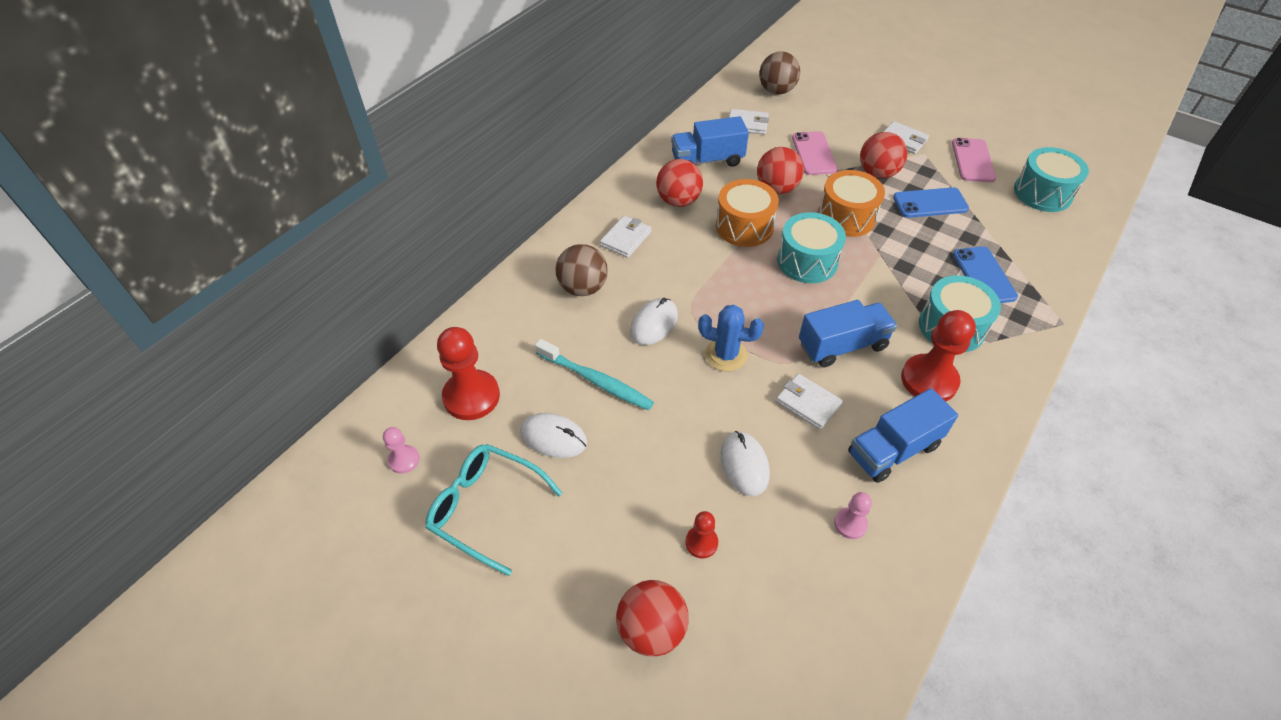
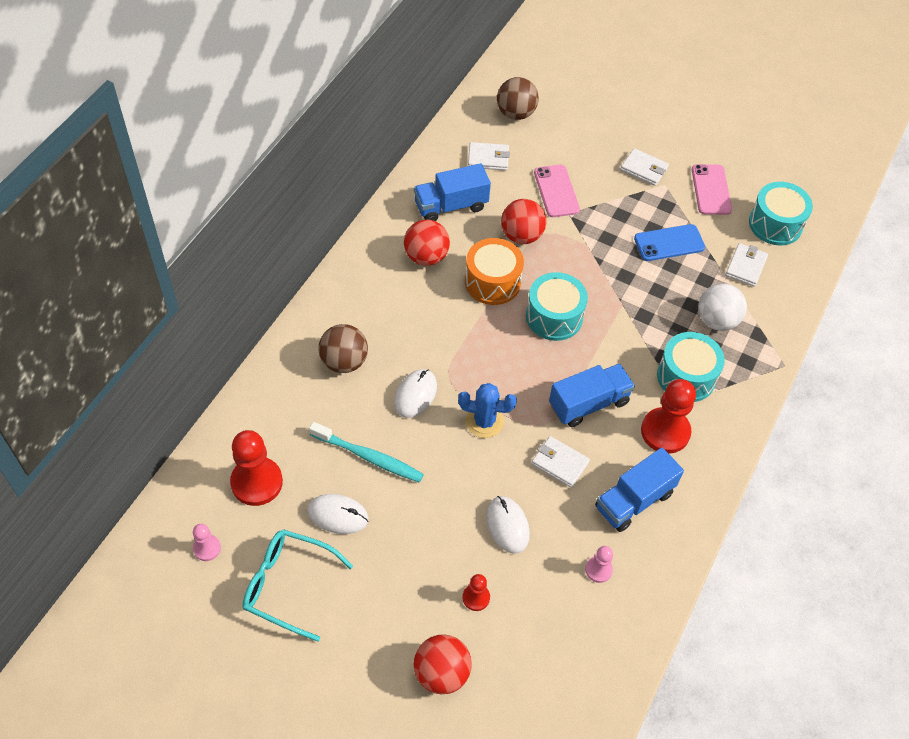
camera: 10 degrees left, 5 degrees up
(625, 239) = (379, 304): white wallet -> white wallet (745, 266)
(846, 217) = (590, 264): orange drum -> none
(877, 173) = (619, 211): red ball -> none
(983, 275) = (716, 320): blue phone -> white ball

